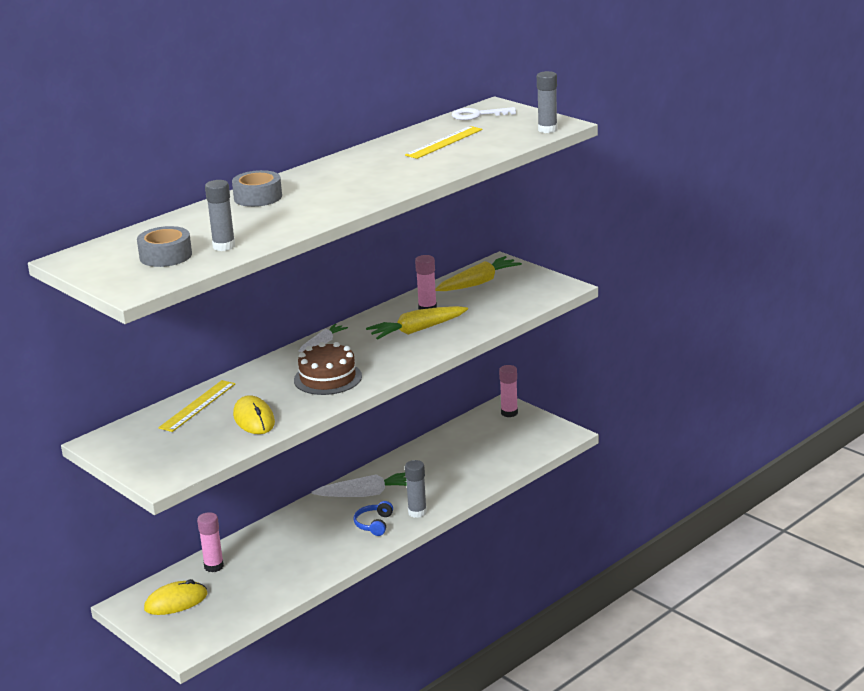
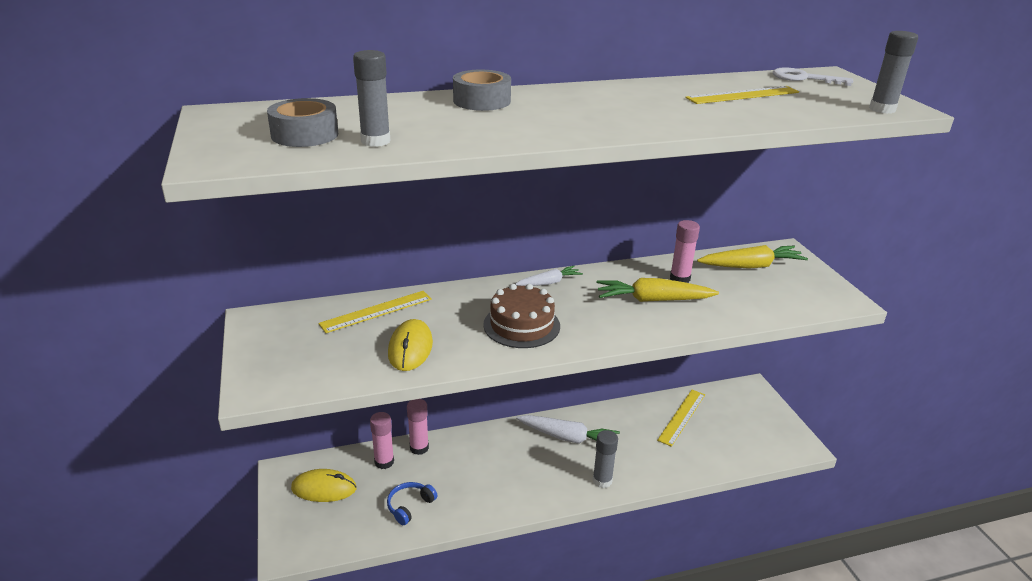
camera: 25 degrees right, 5 degrees up
(374, 524) = (553, 477): blue headphones -> blue headphones (410, 506)
(456, 447) = (682, 417): none -> yellow ruler
(509, 413) = (753, 398): pink glue stick -> pink glue stick (419, 448)

